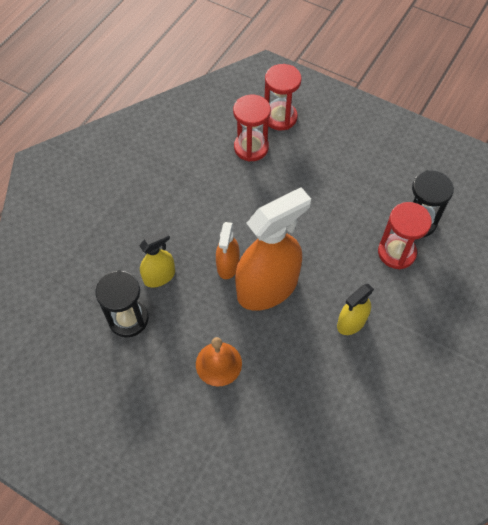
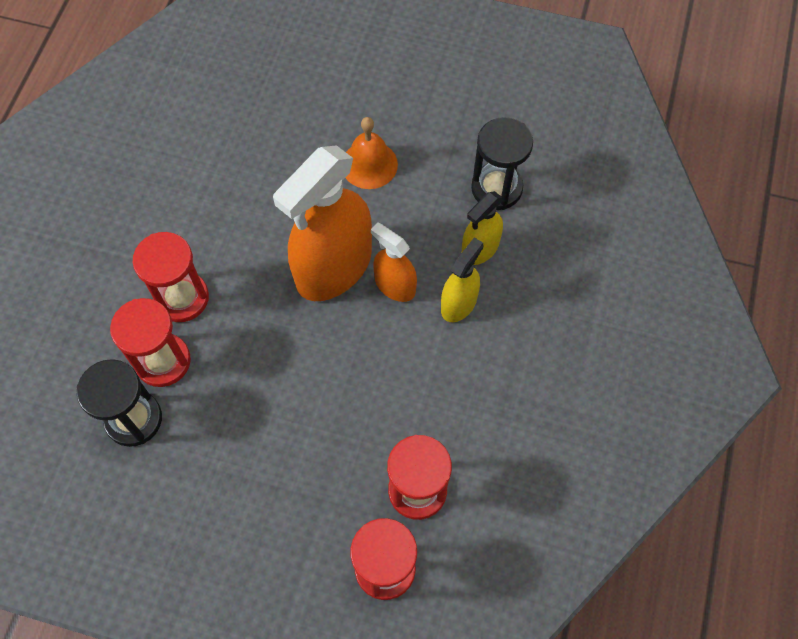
camera: 165 degrees right, 5 degrees up
(228, 265) = (395, 285): orange spray bottle -> orange spray bottle turned 45 degrees counterclockwise
(351, 322) = (216, 249): yellow spray bottle -> yellow spray bottle (458, 303)
(380, 292) = (182, 298): none -> red hourglass

